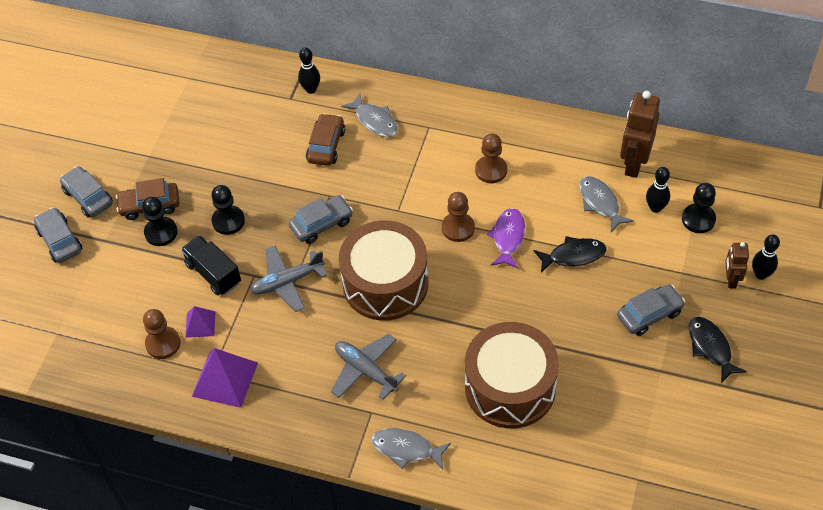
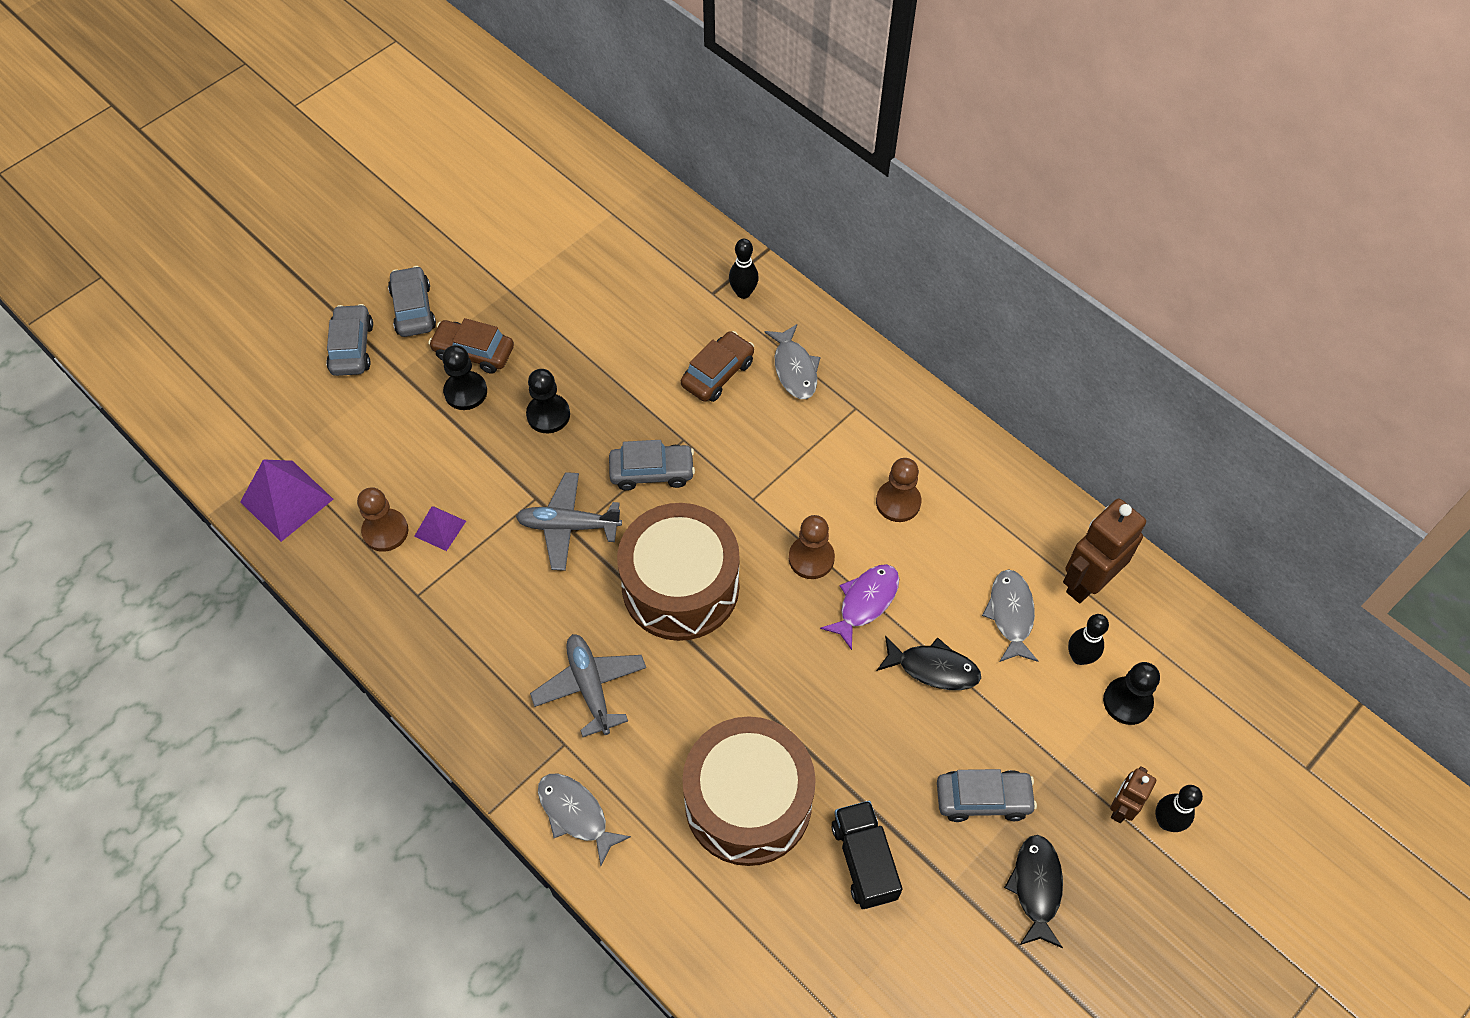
camera: 25 degrees right, 5 degrees up
(213, 273) = (492, 472): black truck -> black truck (864, 861)
(225, 379) = (426, 612): purple pyramid -> purple pyramid (287, 500)

